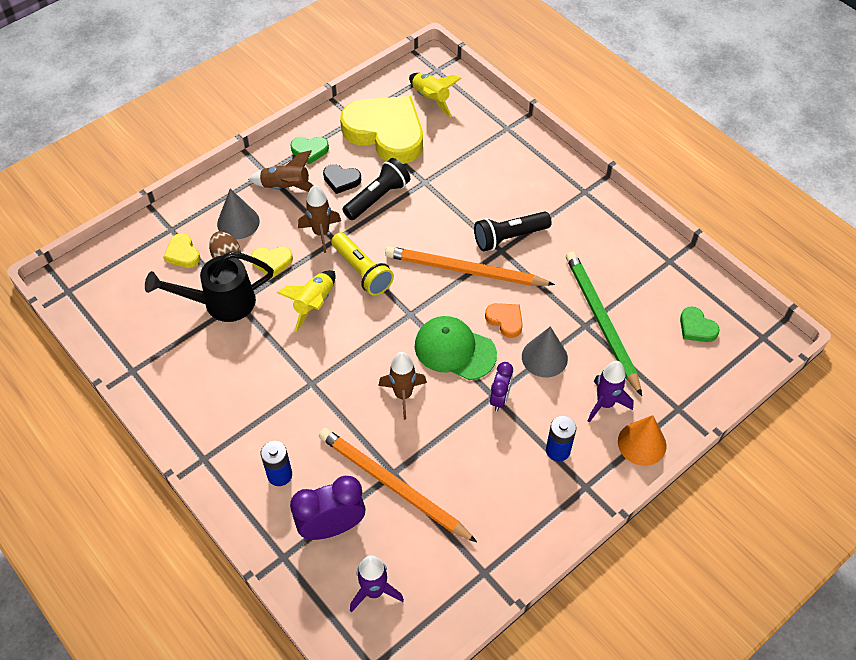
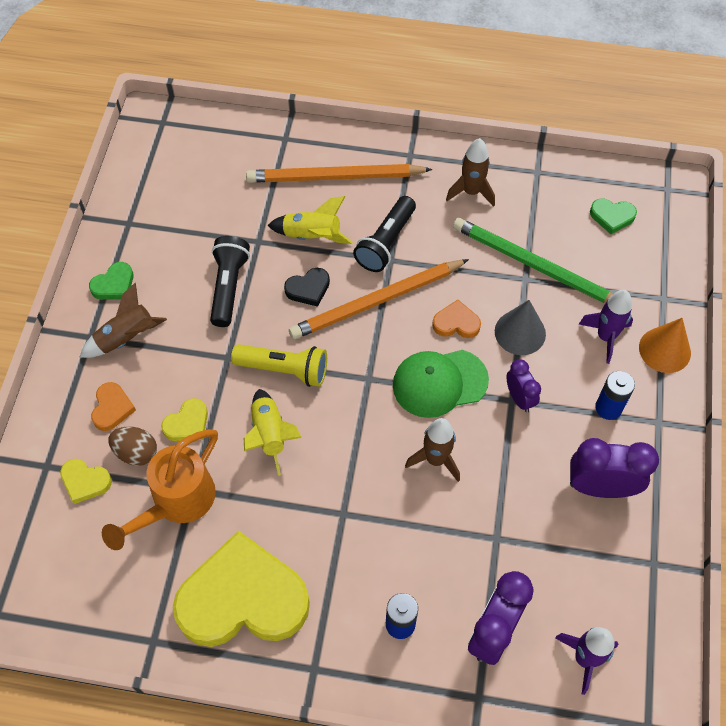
camera: 40 degrees left, 5 degrees up
(221, 303) = (176, 502): black watering can -> orange watering can
(238, 222) = (112, 408): grey cone -> orange heart
(321, 233) = (208, 360): brown rocket -> brown rocket (471, 192)
(341, 180) = (176, 293): black heart -> black heart (308, 289)
(386, 133) = (173, 217): yellow heart -> yellow heart (243, 598)
(393, 486) = (508, 550): orange pencil -> orange pencil (335, 177)
(431, 98) = (185, 154): yellow rocket -> yellow rocket (312, 236)
(497, 496) = (600, 487): none -> purple clock

